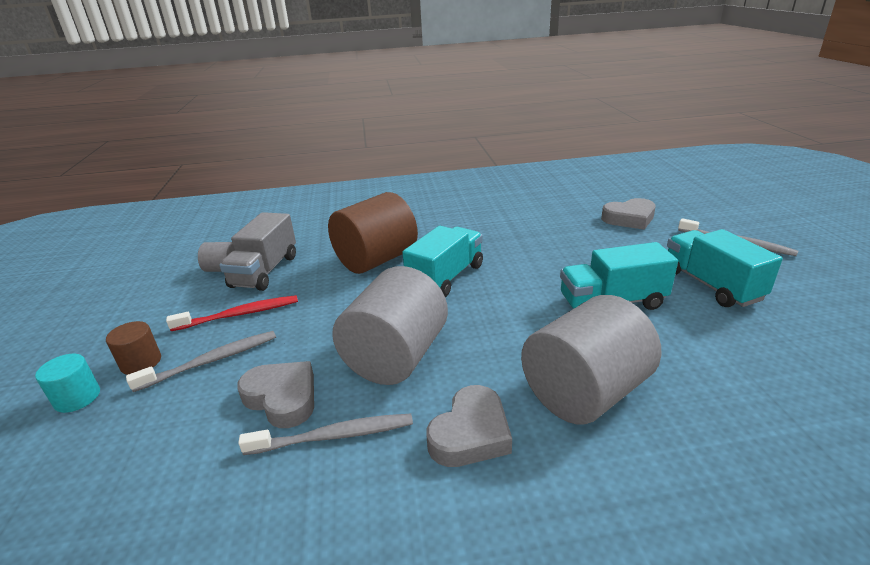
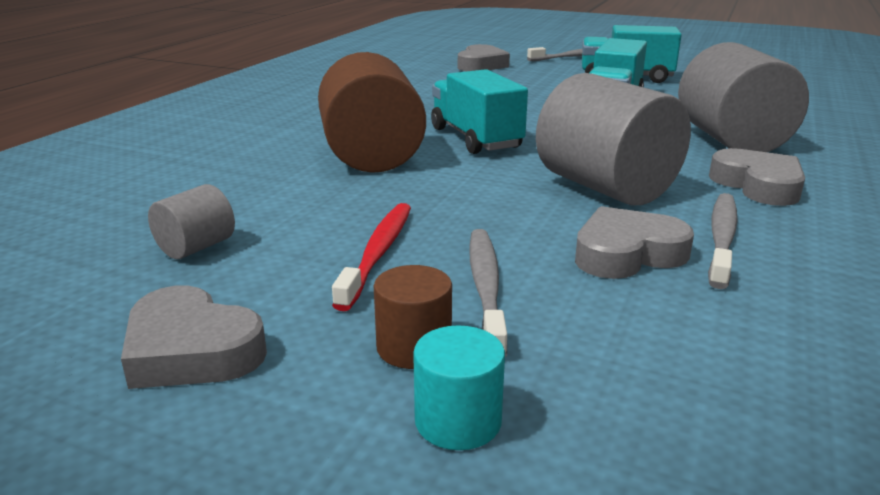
camera: 60 degrees left, 5 degrees down
(128, 311) = (191, 350): none -> grey heart
(265, 271) = (270, 219): grey truck -> none

